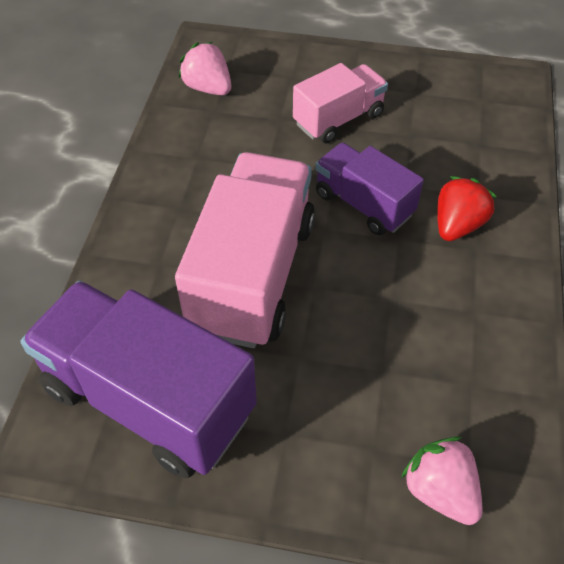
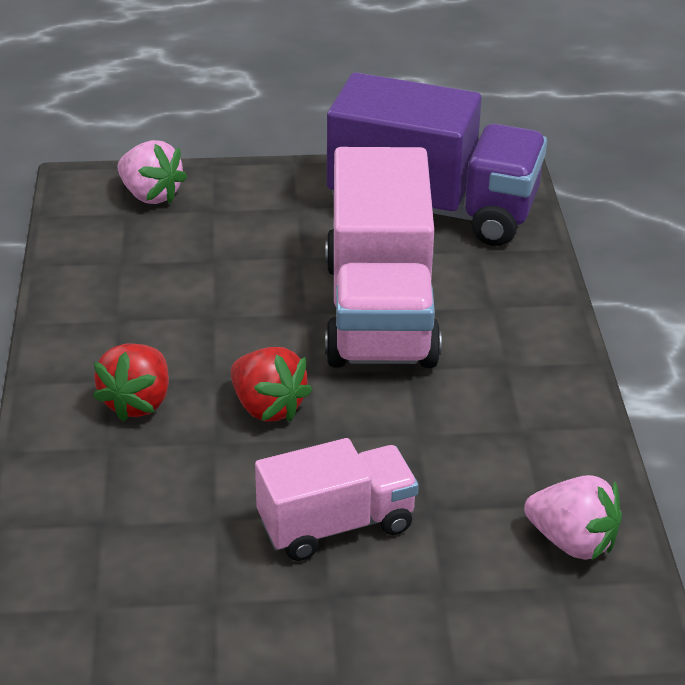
camera: 165 degrees right, 15 degrees down
(338, 119) = (336, 524): pink truck -> pink truck turned 150 degrees counterclockwise
(363, 204) = (267, 407): purple truck -> red strawberry

